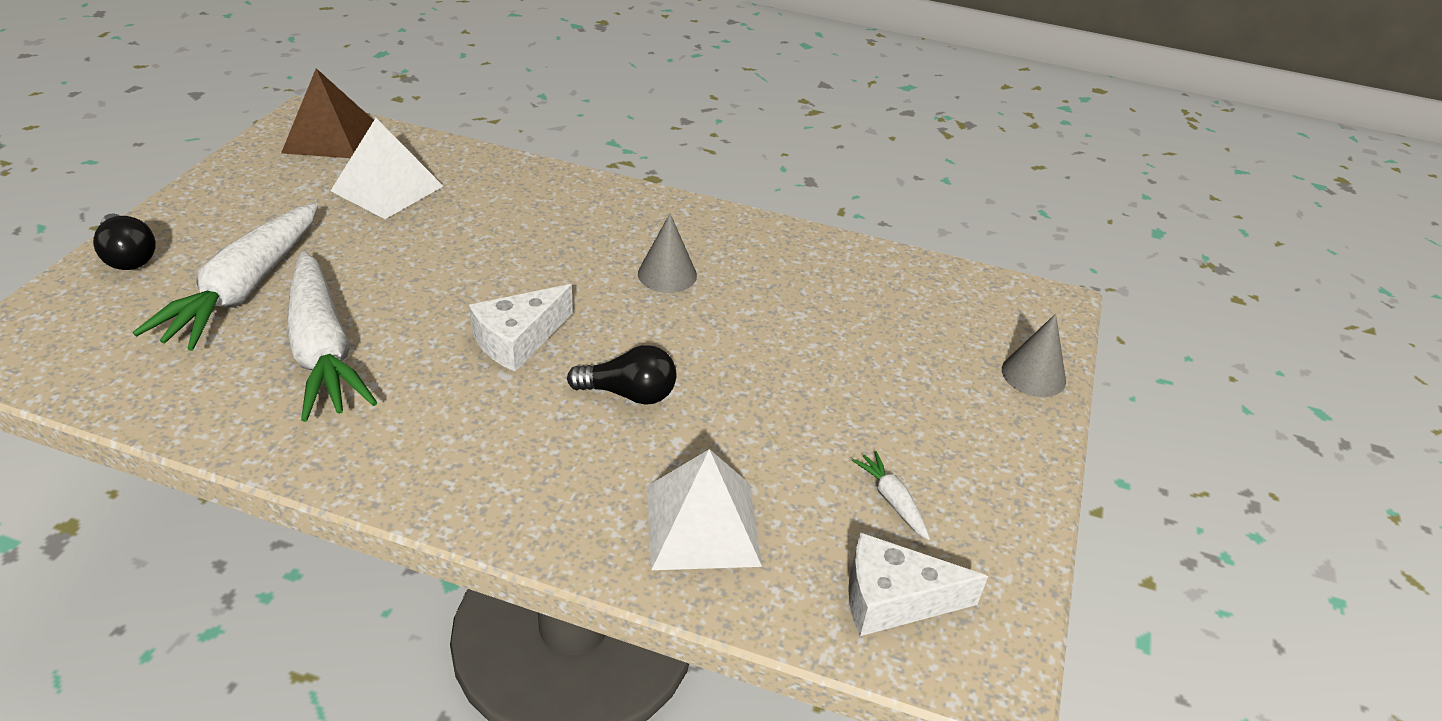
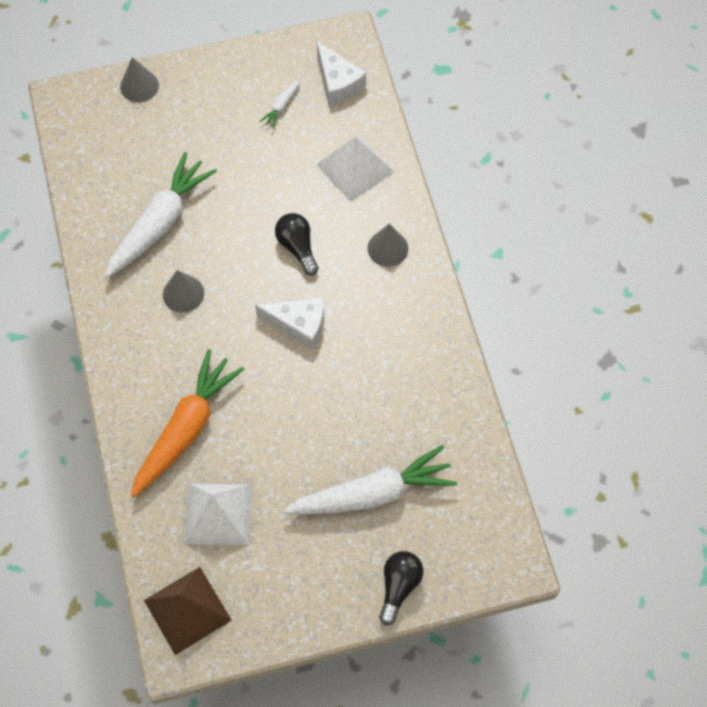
camera: 120 degrees left, 25 degrees up
(323, 350) = (382, 407): white carrot -> white carrot (160, 223)
(502, 208) = (186, 429): none -> orange carrot
(527, 482) = (387, 248): none -> grey cone

